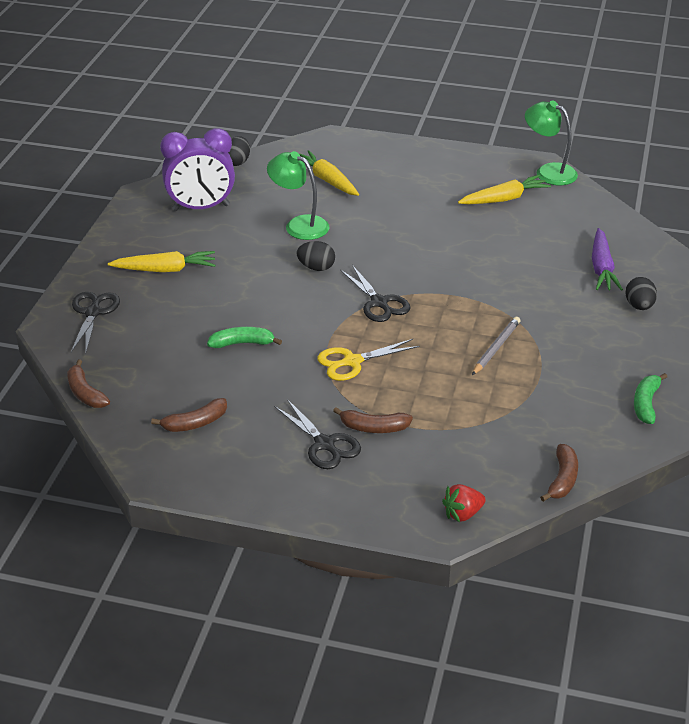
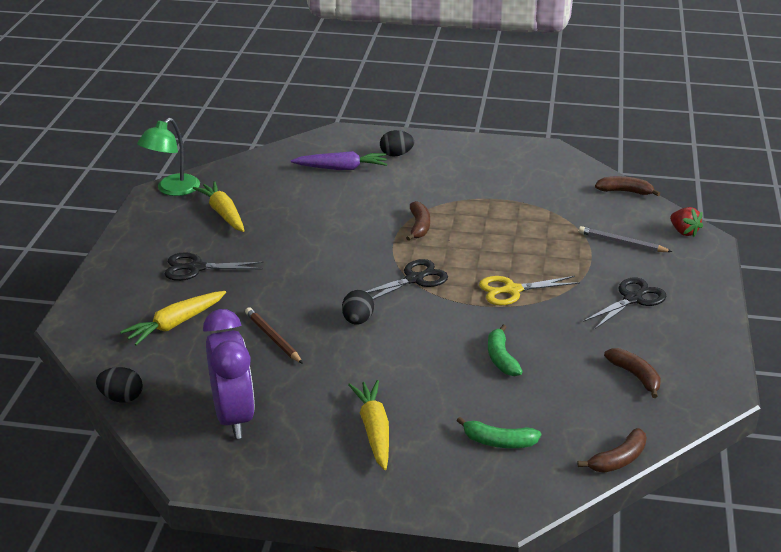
camera: 95 degrees left, 5 degrees down
(93, 313) = (471, 478): black scissors -> black scissors (196, 268)
(299, 225) = (273, 337): green lamp -> brown pencil
(352, 362) = (512, 290): yellow scissors -> yellow scissors turned 105 degrees clockwise
(374, 428) = (600, 275): brown banana -> brown banana (419, 226)
(496, 348) = (470, 218): grey pencil -> grey pencil (622, 242)
(646, 404) = (524, 157): green banana -> green banana (499, 442)

